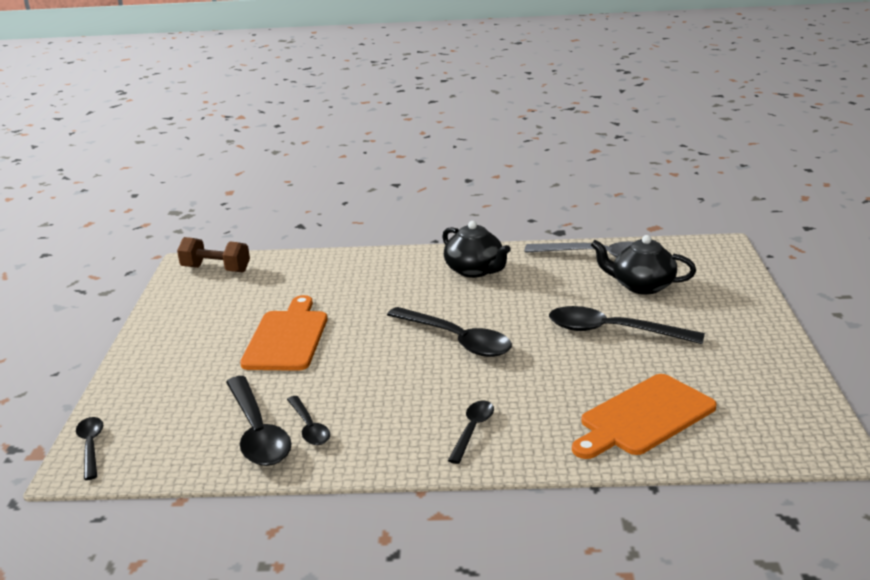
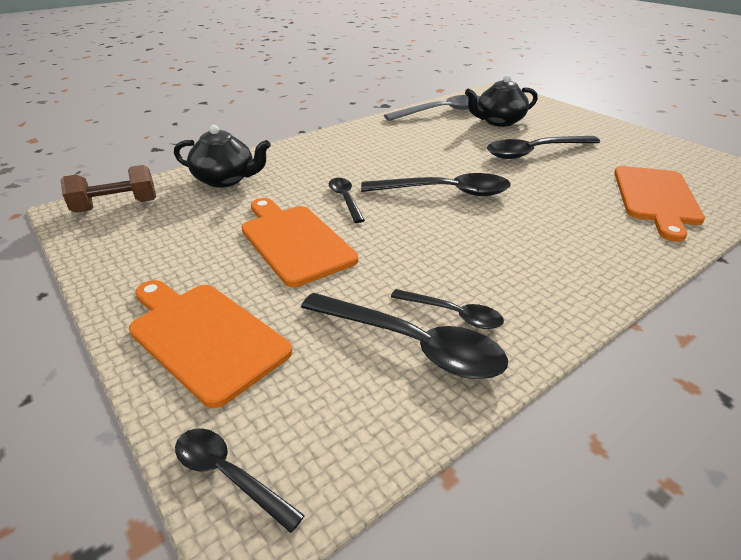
camera: 40 degrees left, 10 degrees up
(160, 377) = (204, 336): none -> orange cutting board
(472, 430) = (580, 254): black spoon -> black spoon (345, 199)
(475, 270) = (372, 141): black teapot -> black teapot (226, 179)

